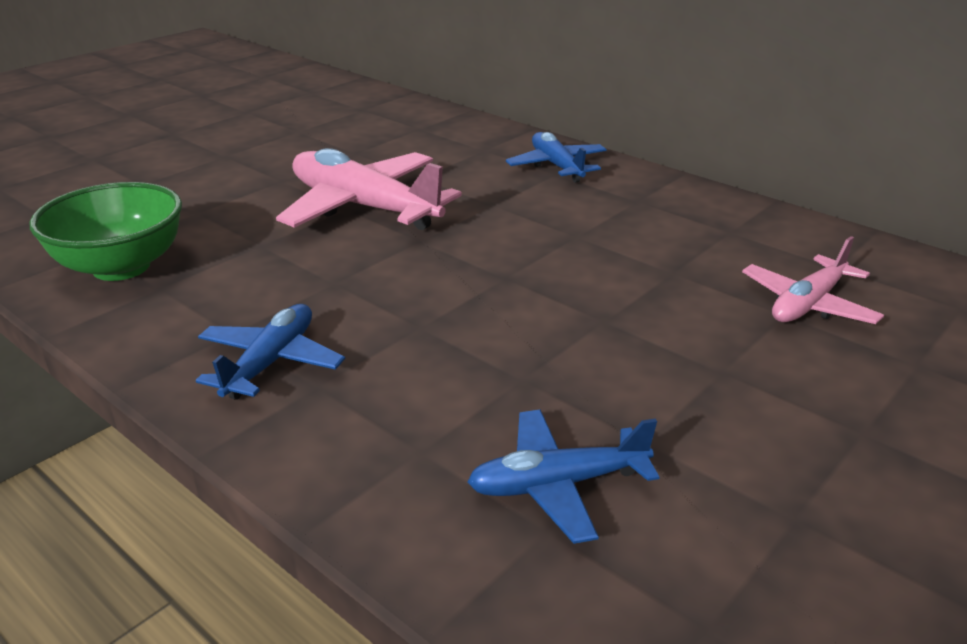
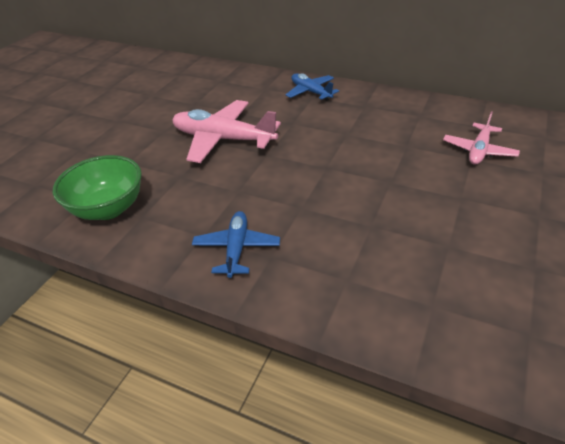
camera: 15 degrees left, 10 degrees up
(558, 485) = (423, 280): blue plane -> none

